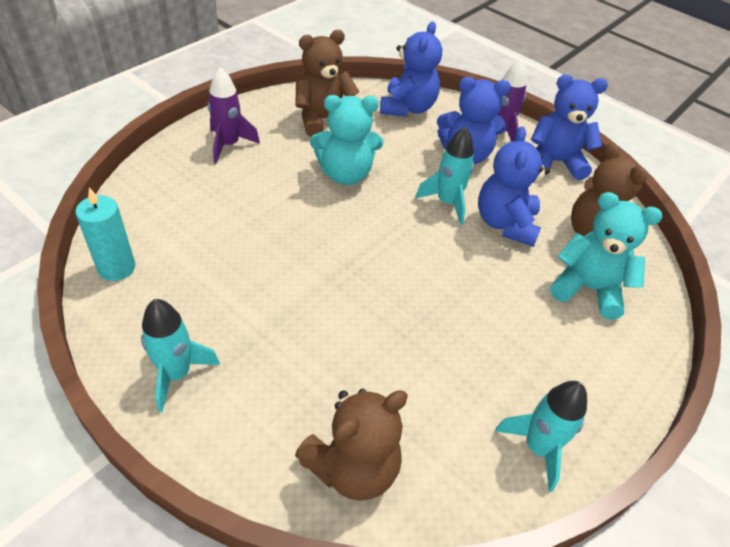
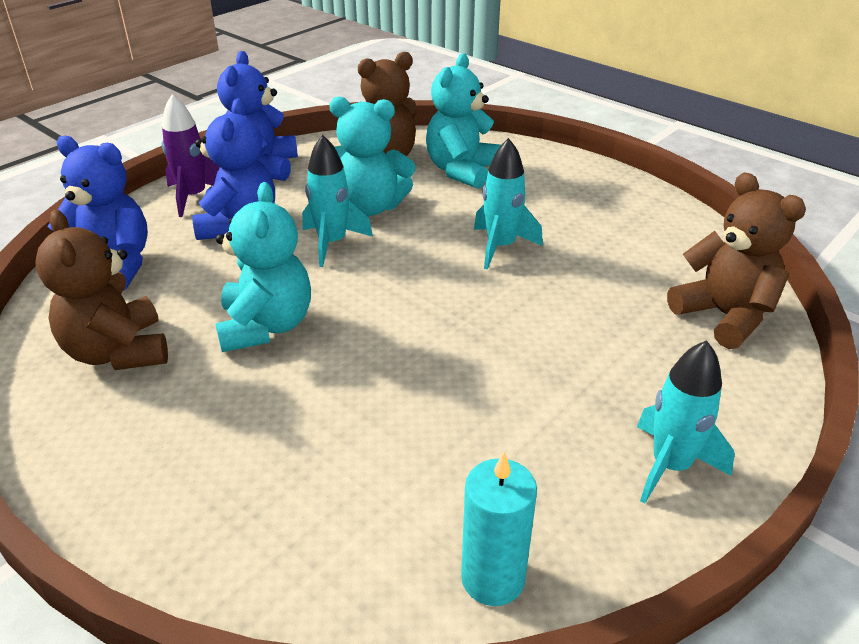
camera: 85 degrees left, 10 degrees down
(229, 145) = (164, 467): purple rocket -> none
(505, 224) = (370, 207): blue teddy bear -> turquoise teddy bear
(537, 448) = (653, 214): turquoise rocket -> turquoise rocket (501, 247)

